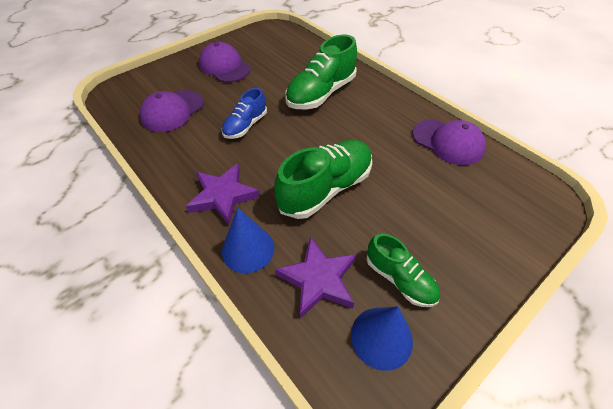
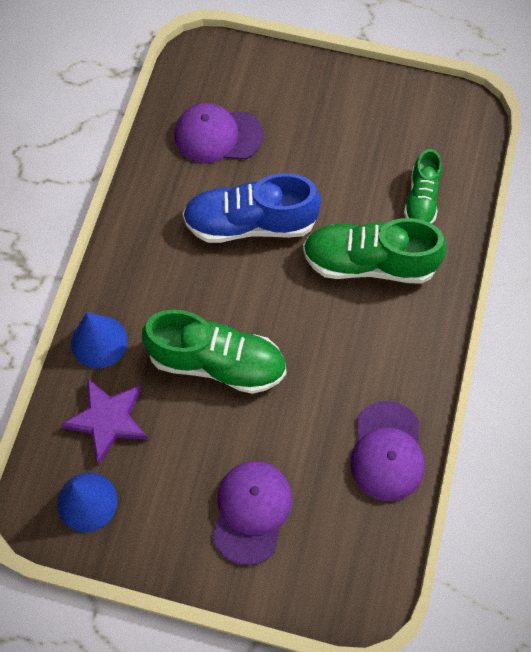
camera: 55 degrees right, 15 degrees up
(223, 196) = (141, 276): purple star -> none
(224, 66) = (335, 122): purple cap -> purple cap (251, 511)
(245, 126) = (250, 223): blue shoe -> blue shoe, size x1.69
(399, 279) = (154, 489): green shoe -> green shoe (421, 199)

